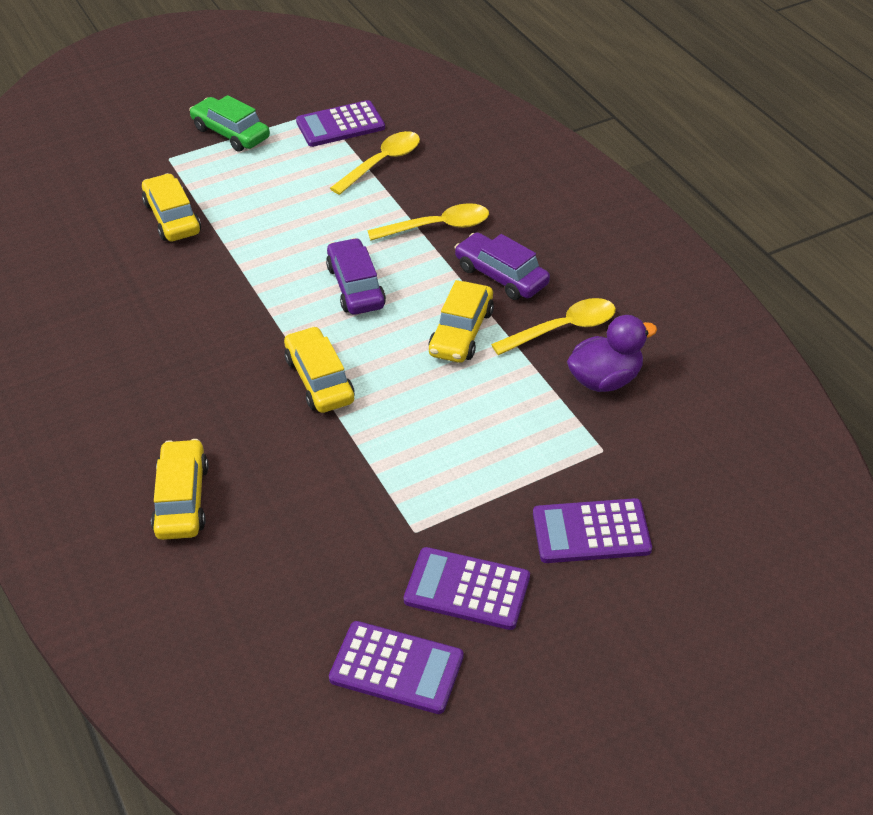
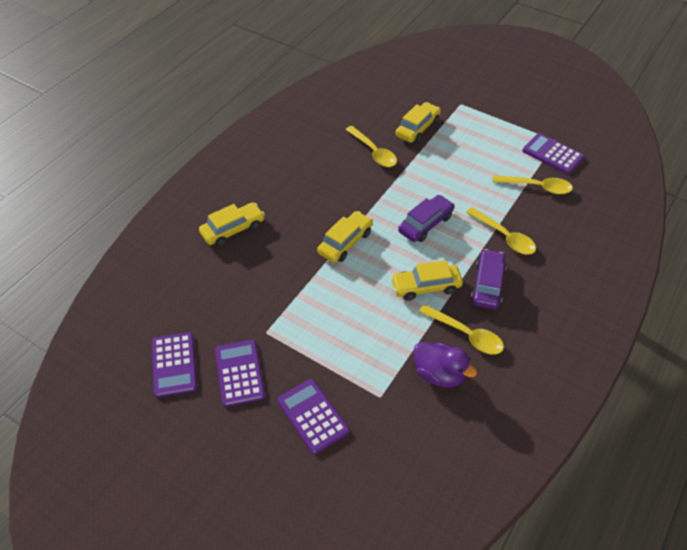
camera: 60 degrees right, 5 degrees up
(173, 280) = (373, 152): none -> yellow spoon
(231, 133) = (502, 116): green car -> none

